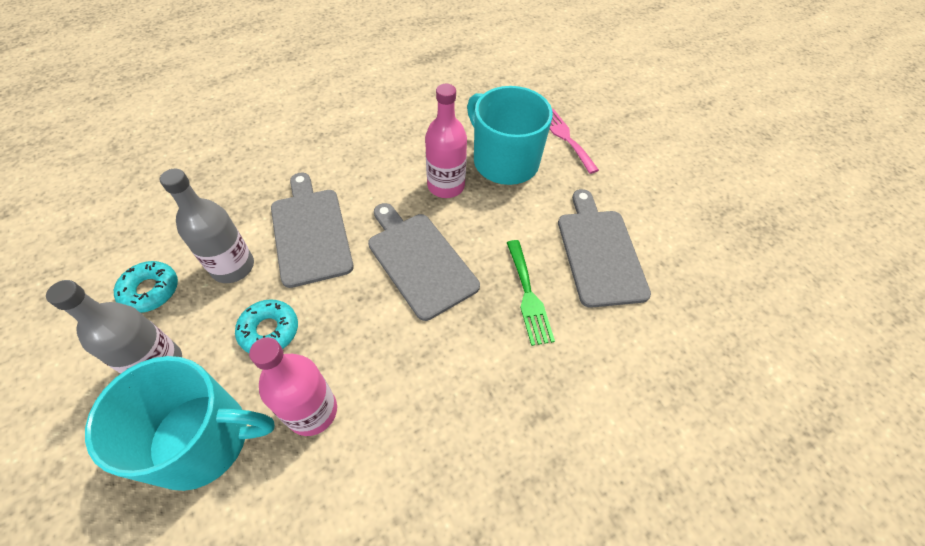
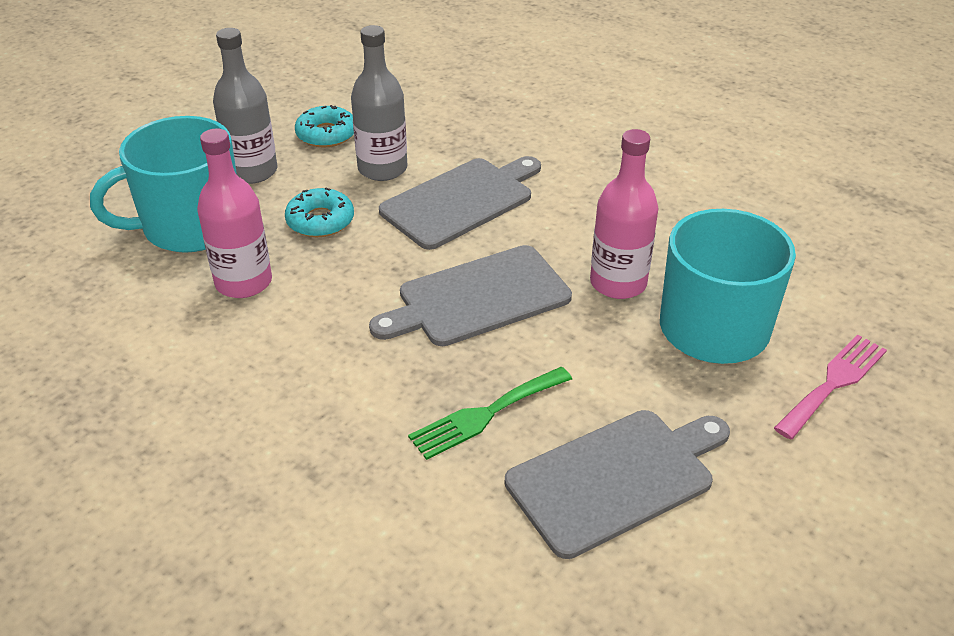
camera: 70 degrees right, 15 degrees down
(202, 439) = (190, 226): turquoise mug -> turquoise mug turned 90 degrees clockwise
(420, 260) = (477, 298): grey cutting board -> grey cutting board turned 150 degrees counterclockwise

